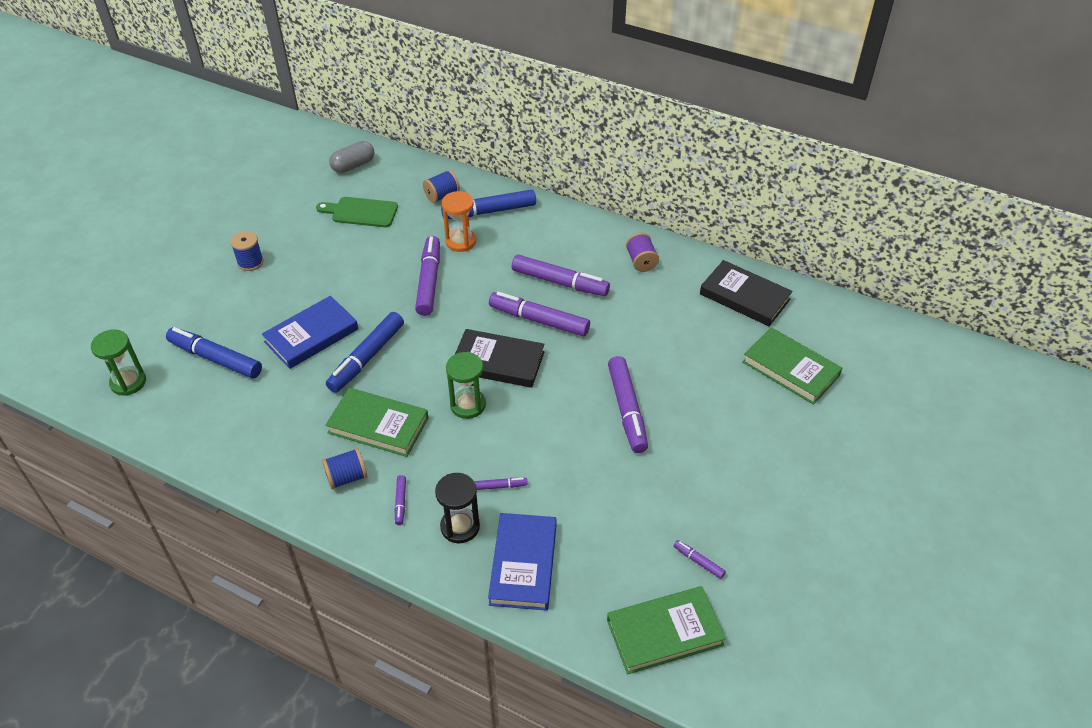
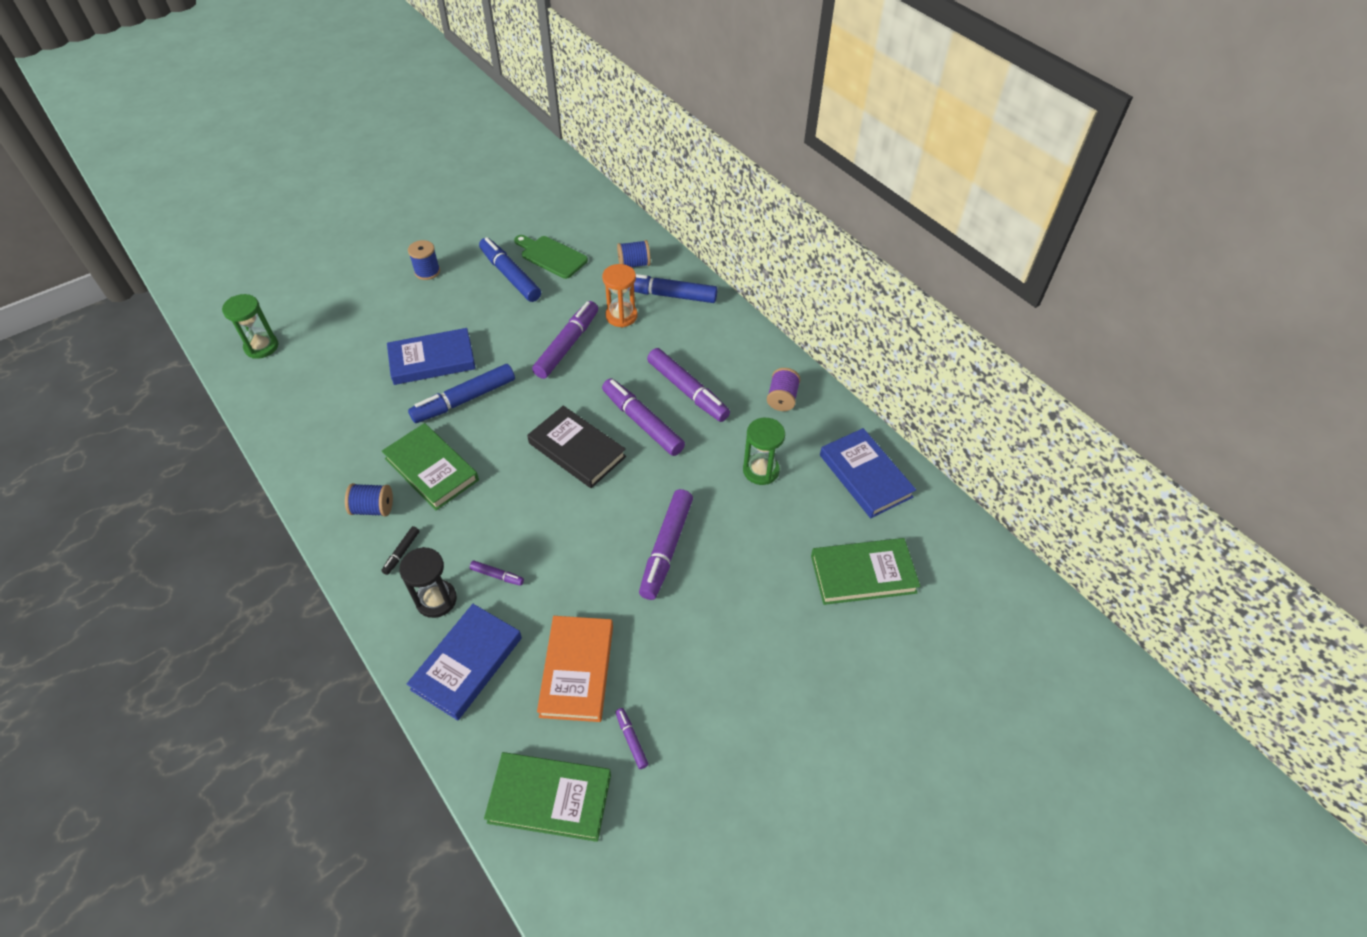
camera: 25 degrees right, 5 degrees up
(215, 358) = (341, 351): blue marker -> blue marker (510, 275)
(353, 165) = (574, 208): grey capsule -> none
(400, 502) = (401, 552): purple marker -> black marker
(468, 405) = (521, 482): green hourglass -> green hourglass (761, 470)
(619, 530) = (577, 670): none -> orange book
(744, 297) = (865, 476): black book -> blue book
(790, 369) = (863, 574): green book -> green book turned 75 degrees counterclockwise

